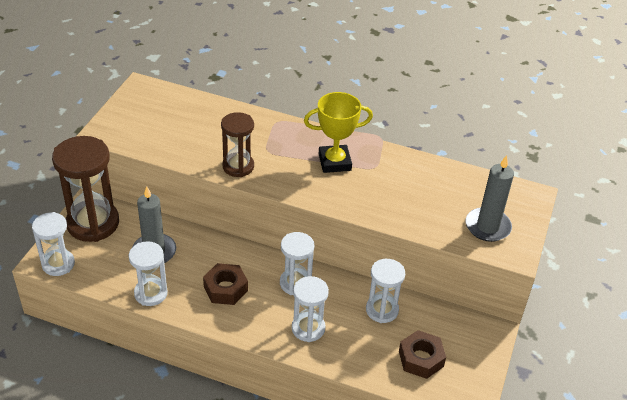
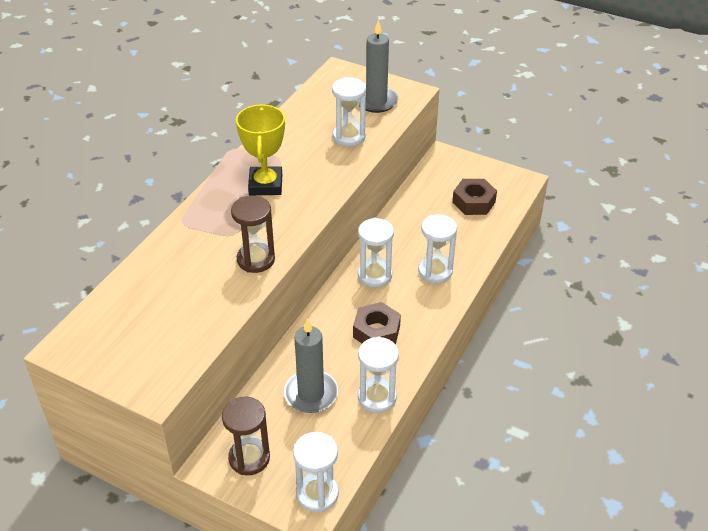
camera: 80 degrees left, 0 degrees up
(93, 223) = (249, 458): brown hourglass -> brown hourglass, size x0.59
(382, 310) = (415, 219): white hourglass -> white hourglass (349, 137)

